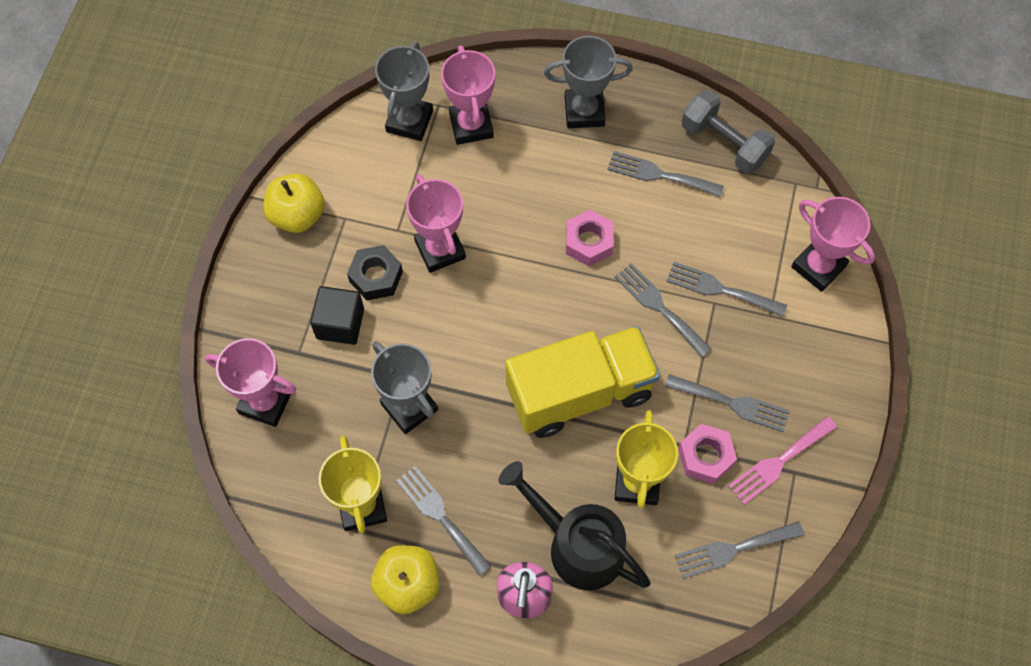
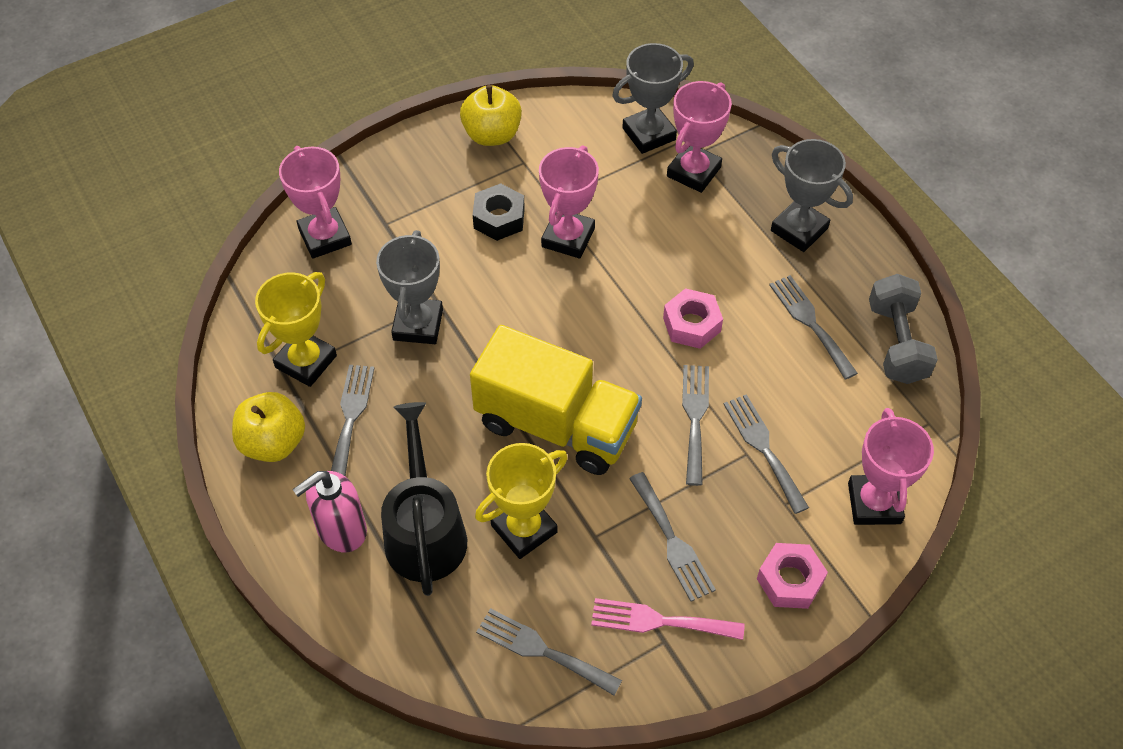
camera: 45 degrees right, 10 degrees down
(340, 323) = (436, 228): black cube -> none
(705, 457) = (602, 560): pink nut -> pink nut (790, 580)

